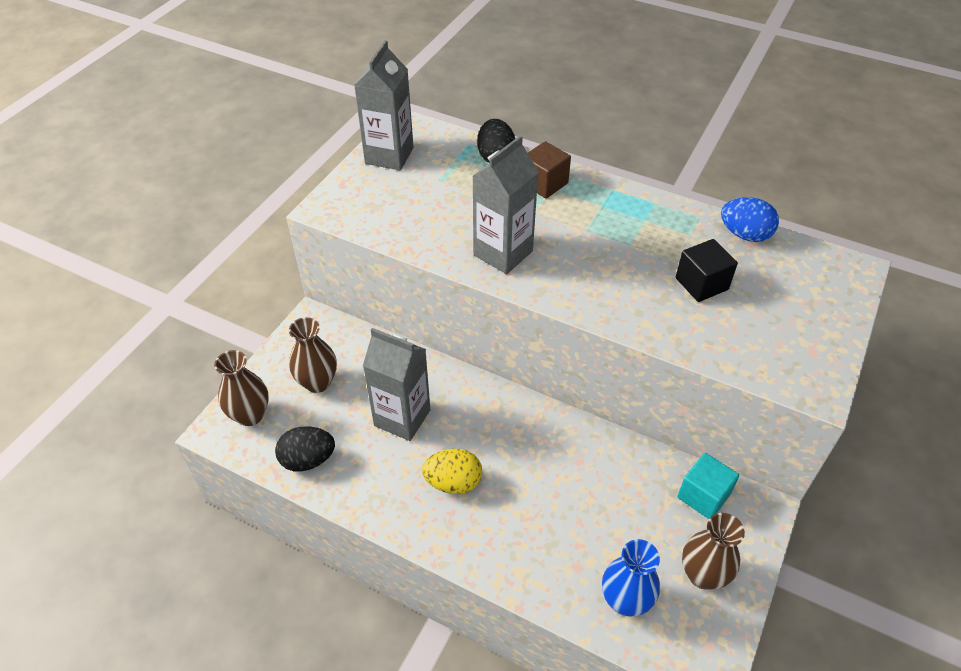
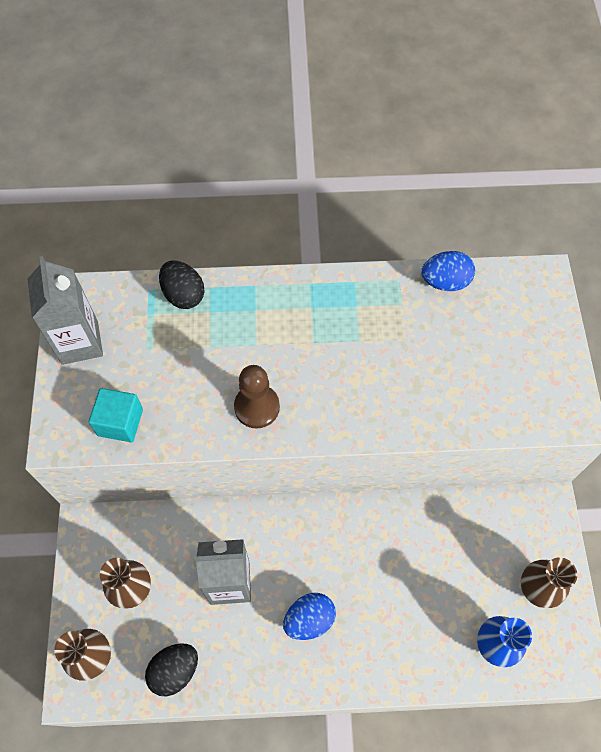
camera: 30 degrees left, 15 degrees up
(453, 482) = (309, 619): yellow egg -> blue egg
(503, 253) = (257, 407): grey carton -> brown pawn
(544, 183) = (247, 306): brown cube -> none
(701, 284) = (438, 354): black cube -> none
(703, 496) = (503, 519): turquoise cube -> turquoise cube (120, 422)

